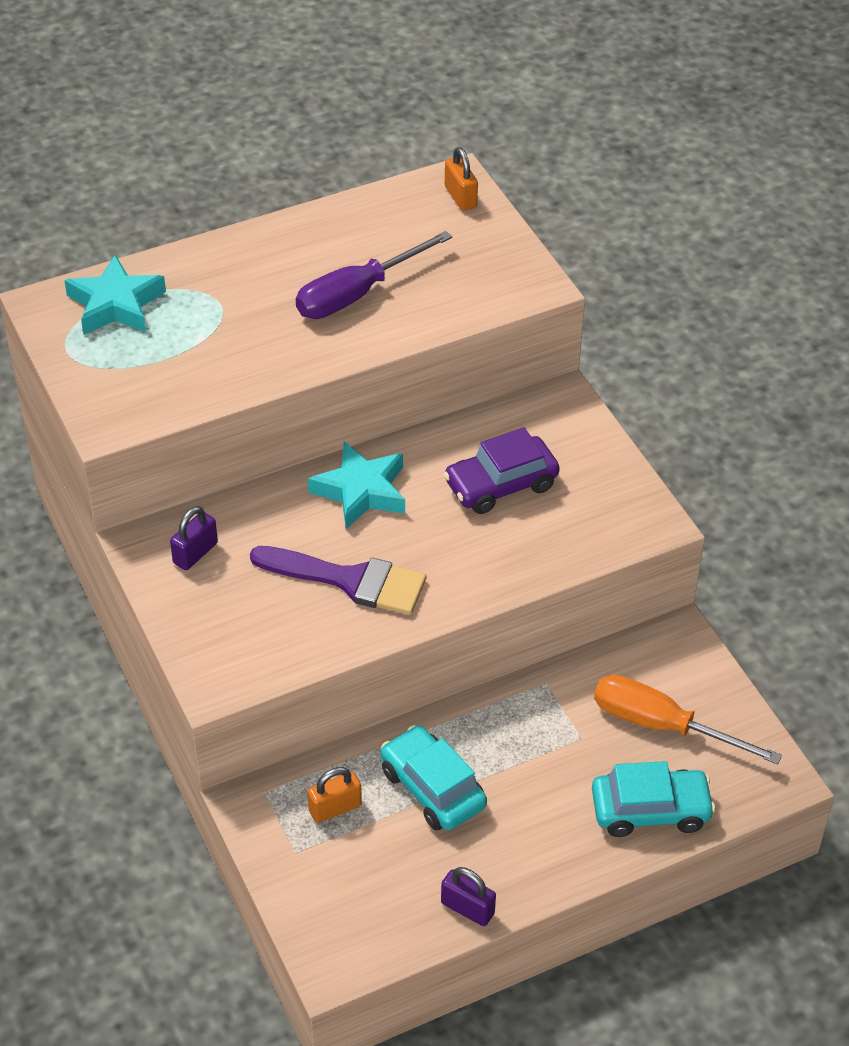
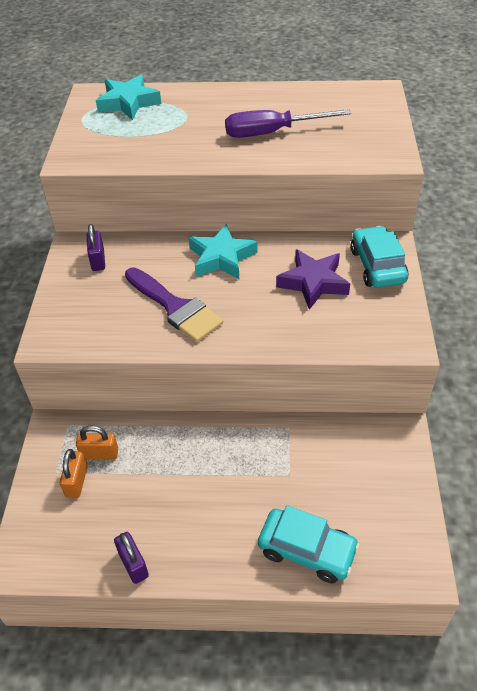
camera: 30 degrees right, 0 degrees up
(195, 553) = (98, 260): purple padlock -> purple padlock turned 75 degrees counterclockwise
(432, 788) = (168, 467): turquoise car -> turquoise car (377, 266)
(460, 197) = (376, 99): orange padlock -> orange padlock (76, 482)
(501, 485) = (313, 282): purple car -> purple star
(662, 725) = (352, 490): orange screwdriver -> none

